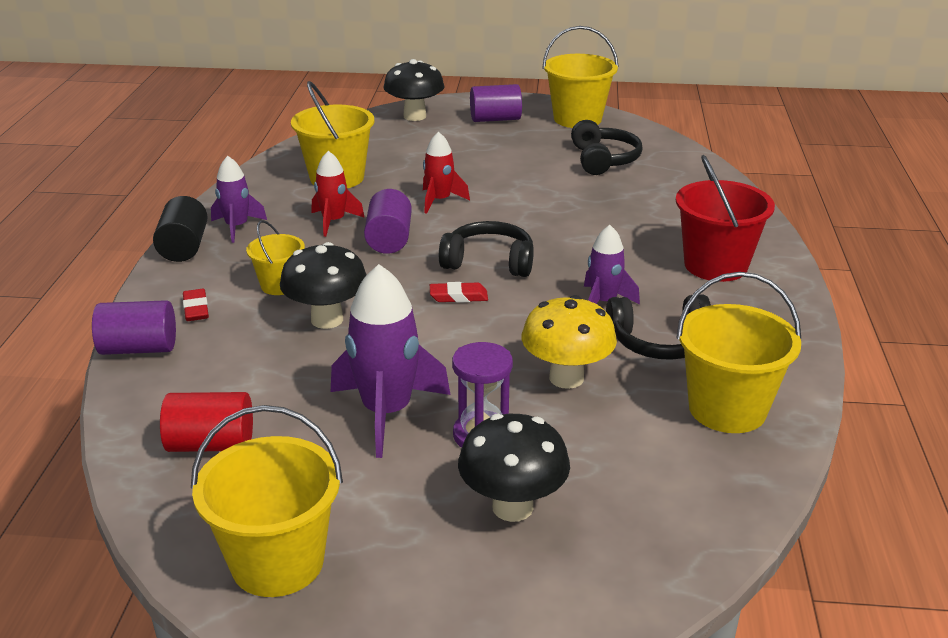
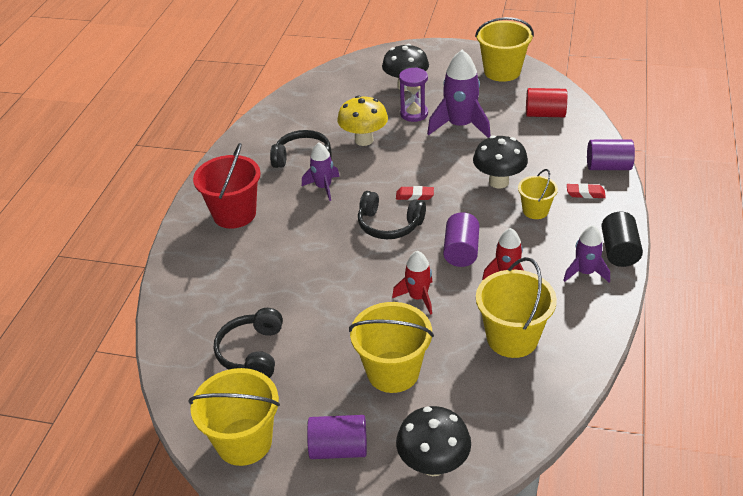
camera: 170 degrees left, 10 degrees up
(196, 309) = (585, 193): red eraser -> red eraser turned 75 degrees counterclockwise
(727, 409) = (290, 122): yellow bucket -> yellow bucket (393, 372)

